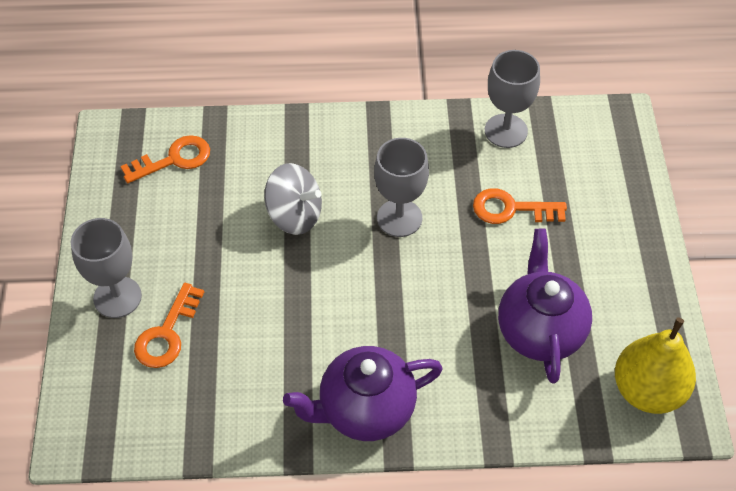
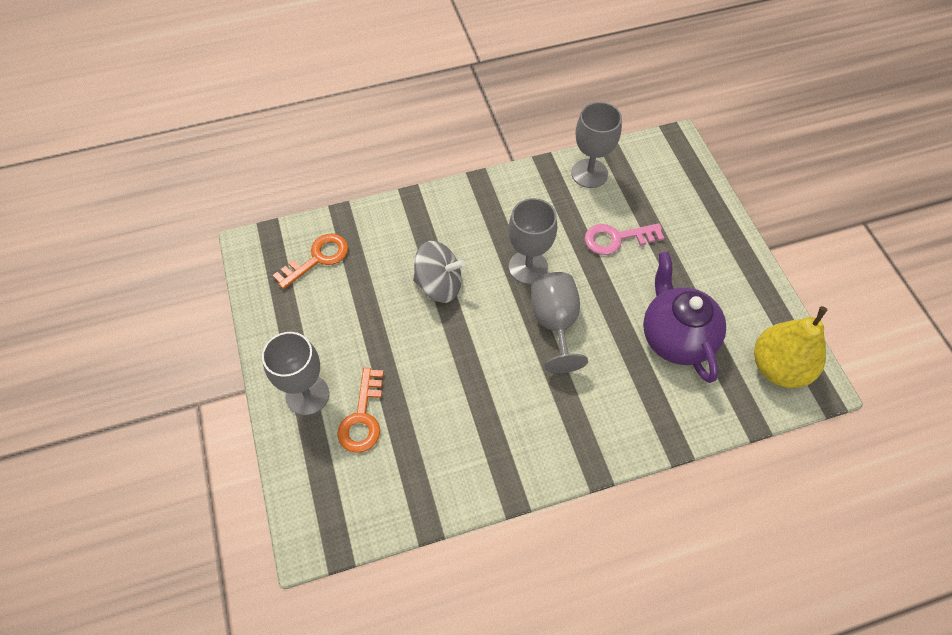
camera: 15 degrees left, 5 degrees up
(365, 410) = (557, 443): purple teapot -> none
(408, 284) = (555, 323): none -> grey goblet
(511, 209) = (616, 239): orange key -> pink key

